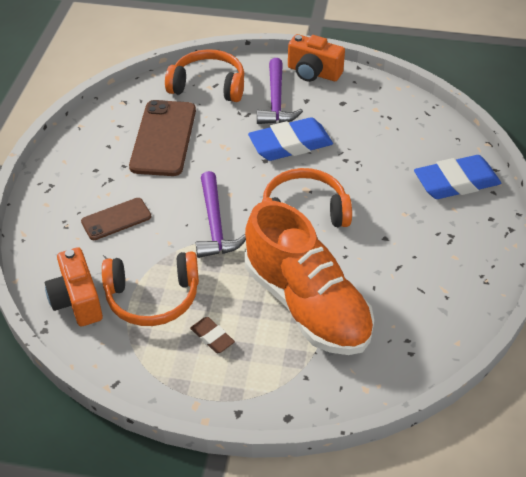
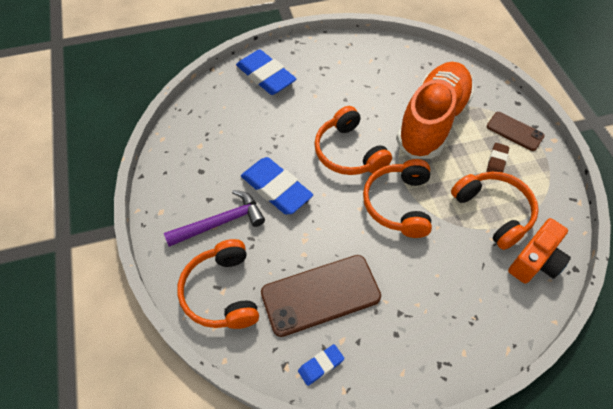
camera: 115 degrees left, 10 degrees up
(108, 119) = (321, 365): none -> blue eraser
(116, 219) = (441, 280): brown phone -> brown phone (514, 131)
(215, 224) = (398, 204): purple hammer -> orange headphones
(313, 73) = (163, 208): orange camera -> none

